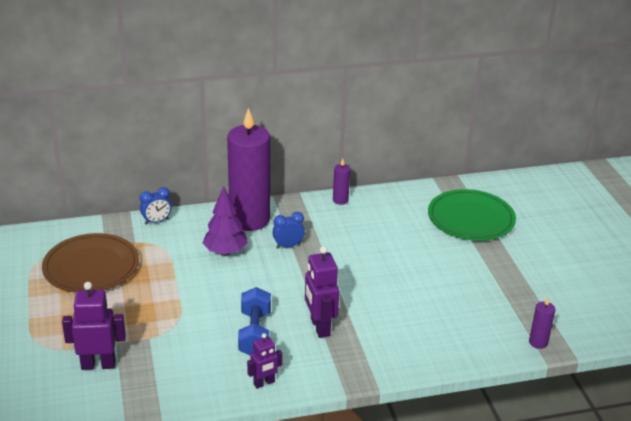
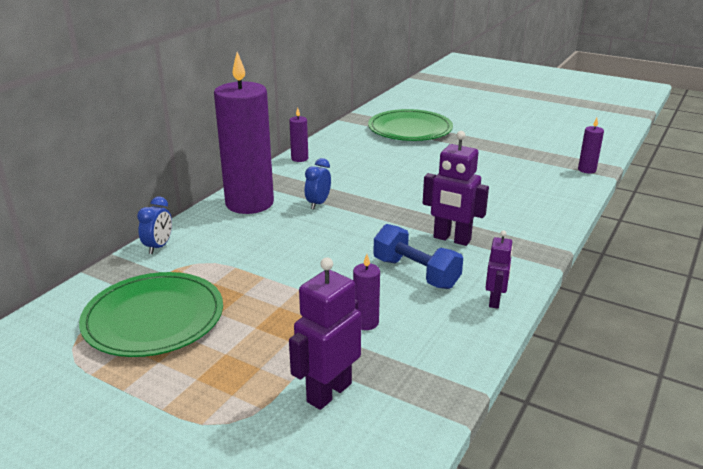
camera: 45 degrees left, 5 degrees down
(91, 266) = (154, 318): brown plate -> green plate
(176, 343) = (366, 322): none -> purple candle
(225, 252) = (273, 234): purple tree -> none

